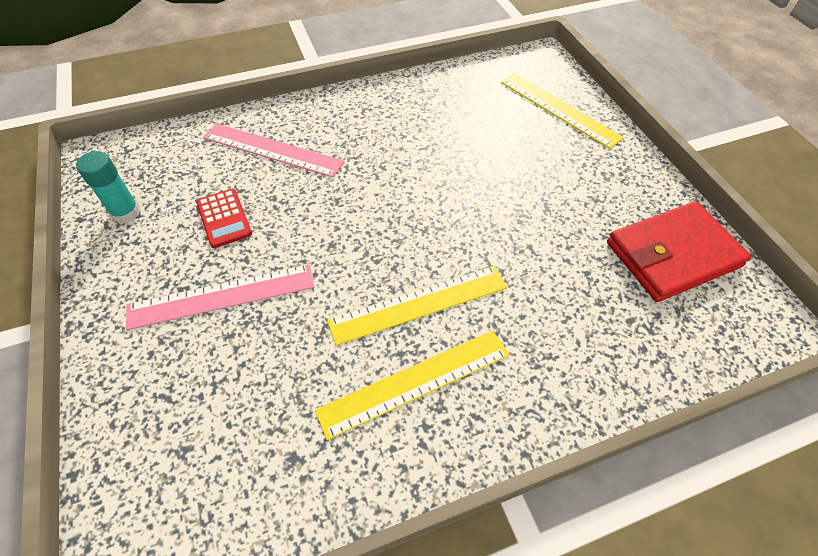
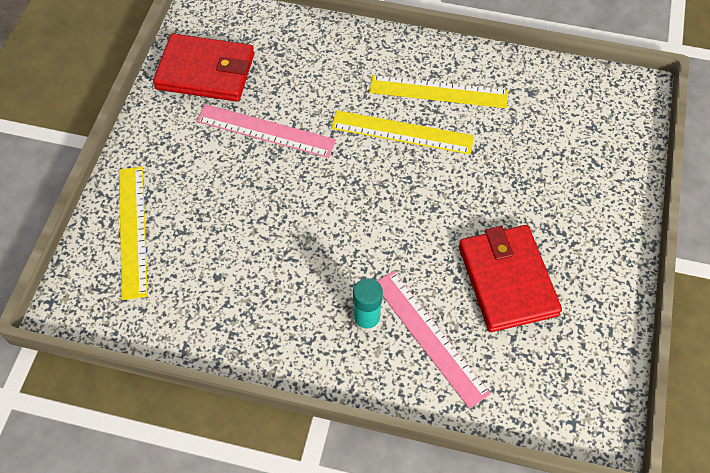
camera: 145 degrees left, 5 degrees up
(126, 213) = (590, 334): turquoise glue stick -> turquoise glue stick (367, 320)
(222, 296) = (535, 210): pink ruler -> pink ruler (266, 130)
(224, 218) = (507, 280): red calculator -> red wallet

